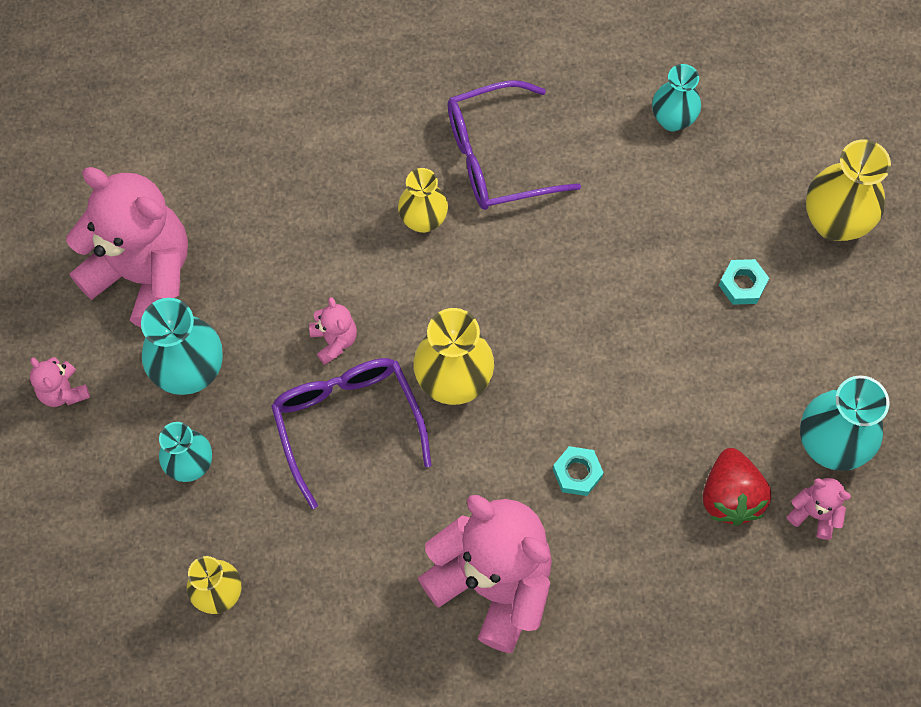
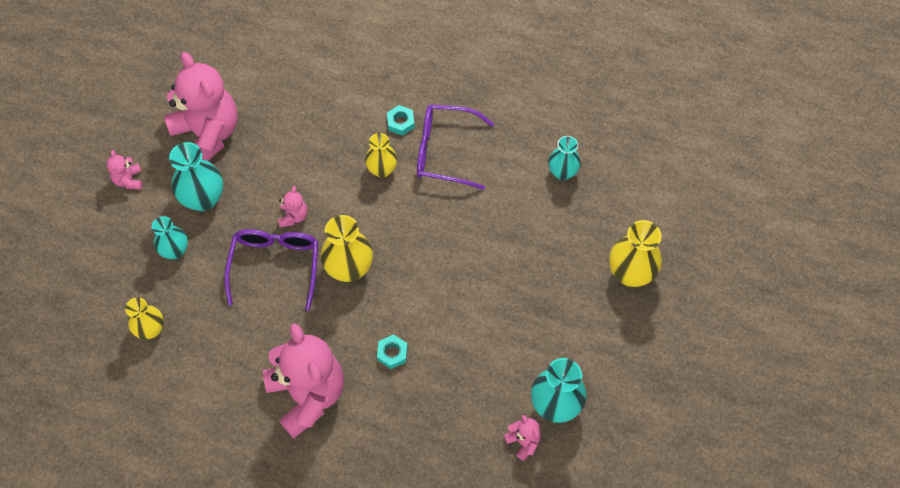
camera: 25 degrees right, 5 degrees down
(730, 496) = (477, 408): red strawberry -> none
(742, 284) = (552, 286): turquoise nut -> turquoise nut (400, 122)

